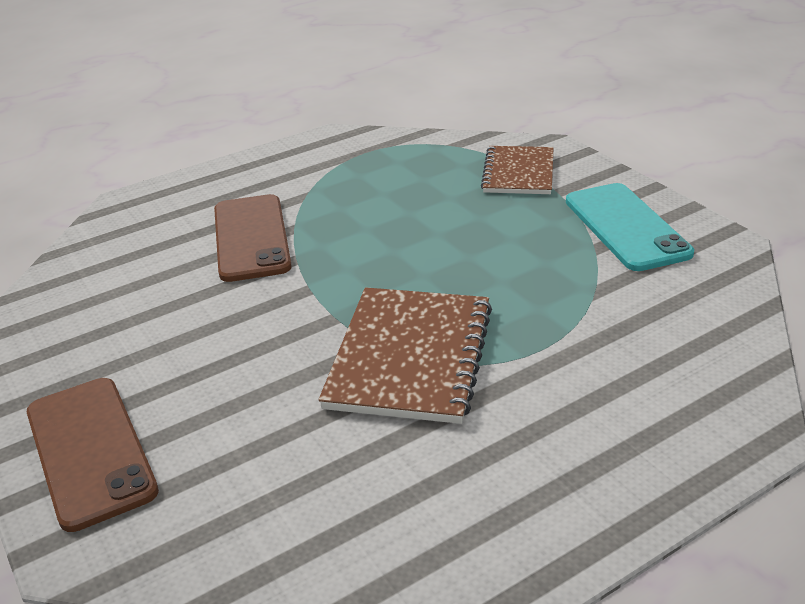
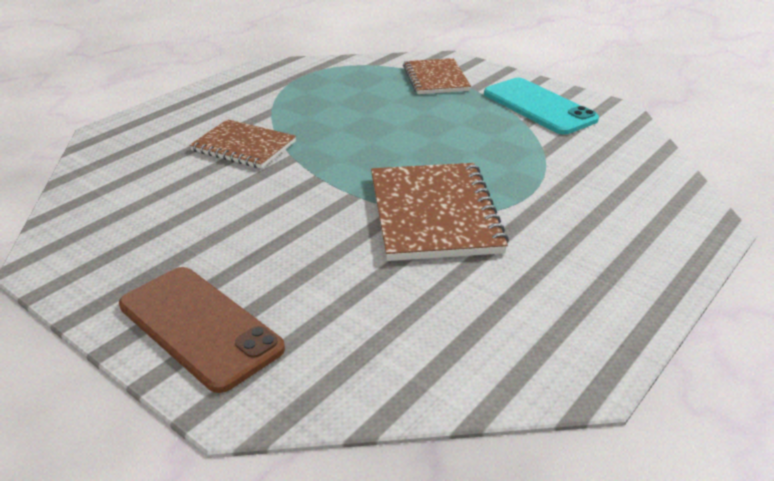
camera: 20 degrees left, 0 degrees up
(251, 238) = (244, 146): brown phone -> brown notebook

